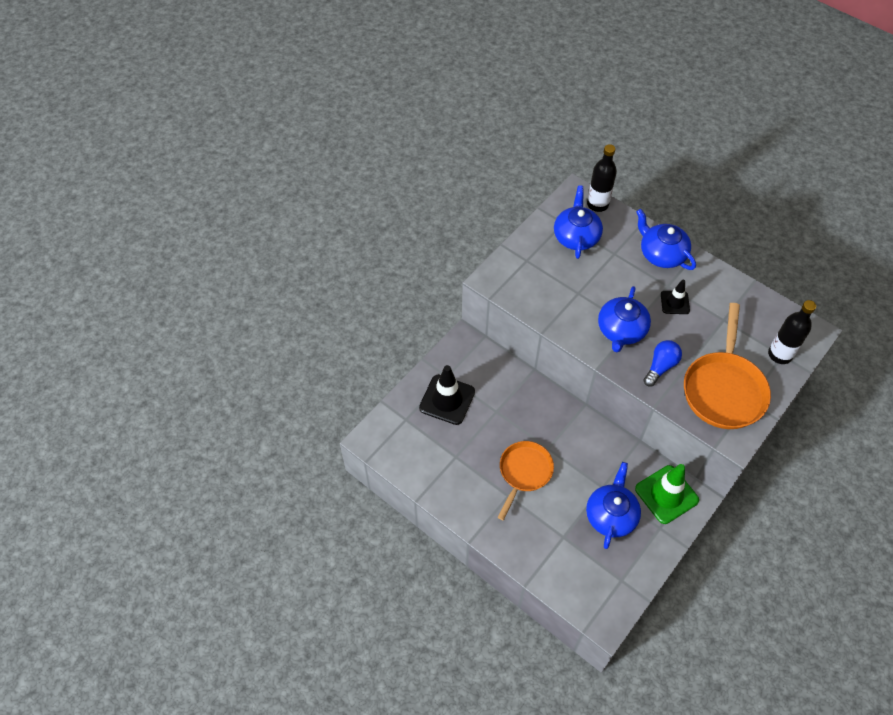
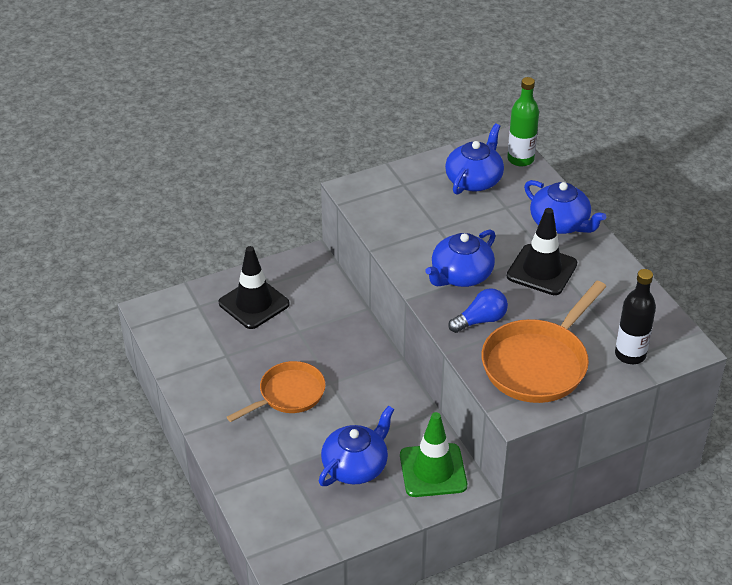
camera: 25 degrees right, 15 degrees down
(597, 204) = (520, 159): black bottle -> green bottle
(661, 254) = (560, 223): blue teapot -> blue teapot turned 150 degrees clockwise
(675, 302) = (541, 270): black traffic cone -> black traffic cone, size x1.73

